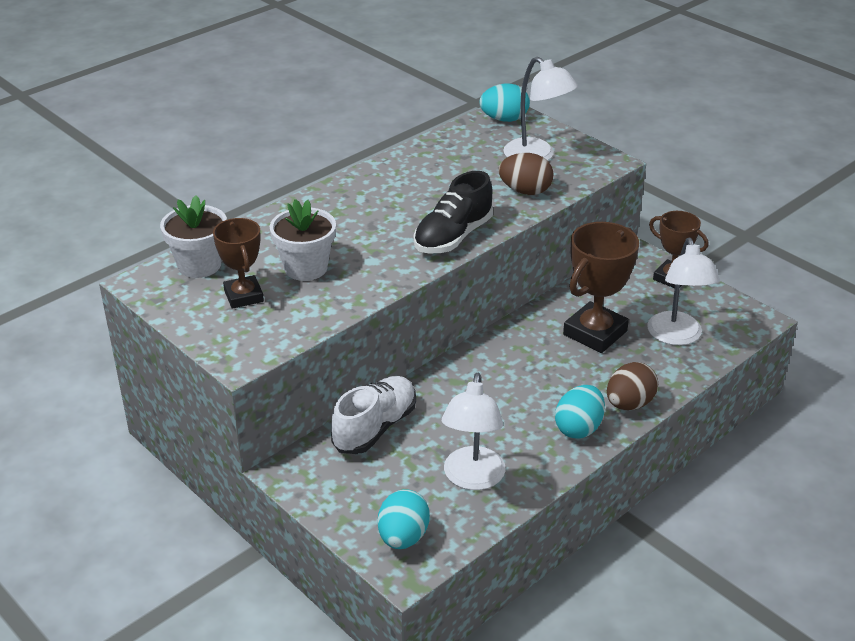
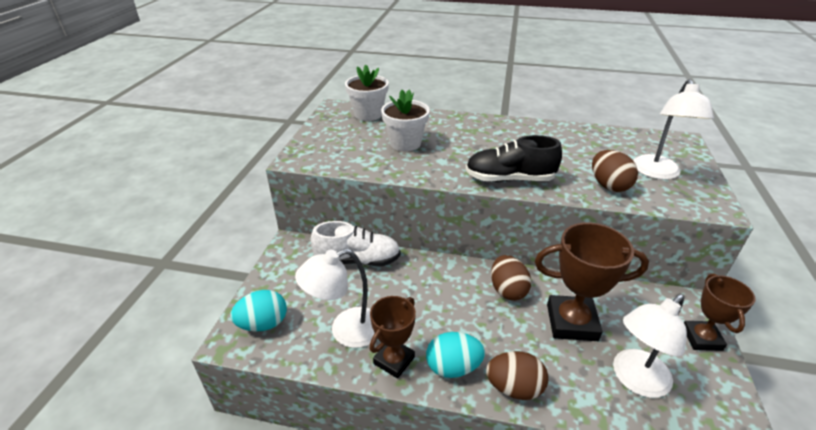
camera: 55 degrees right, 0 degrees up
(244, 296) = (356, 137): brown trophy -> brown trophy (394, 360)
(504, 119) = (672, 143): turquoise egg -> none
(523, 347) = (507, 290): none -> brown egg

